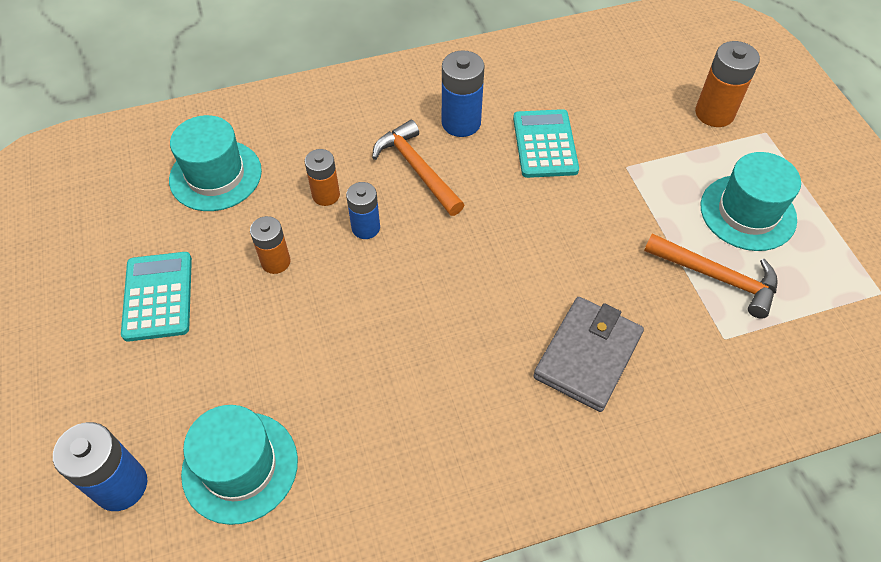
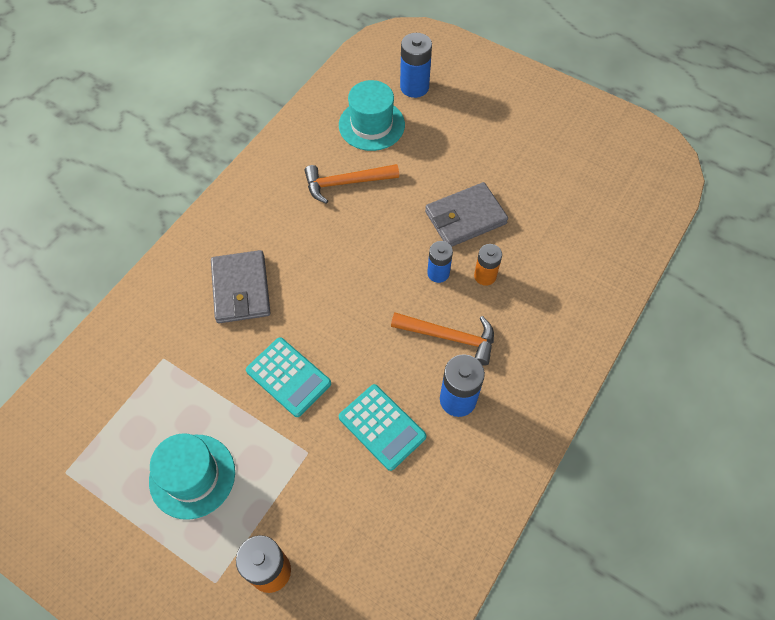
camera: 140 degrees right, 5 degrees up
(158, 296) = (502, 159): turquoise calculator -> turquoise calculator (288, 377)
(215, 175) = (563, 240): turquoise hat -> none
(275, 262) = (465, 217): orange battery -> grey wallet
(717, 277) = (189, 401): orange hammer -> orange hammer (346, 183)

